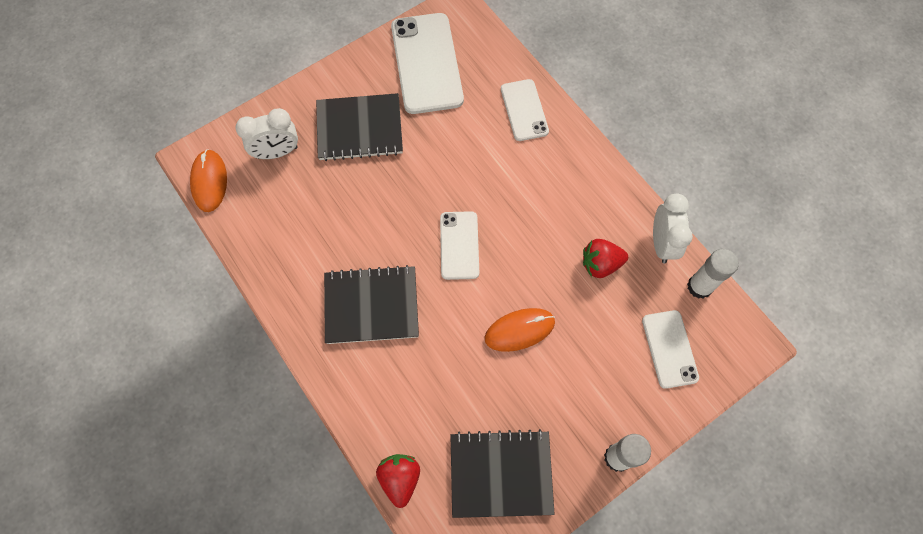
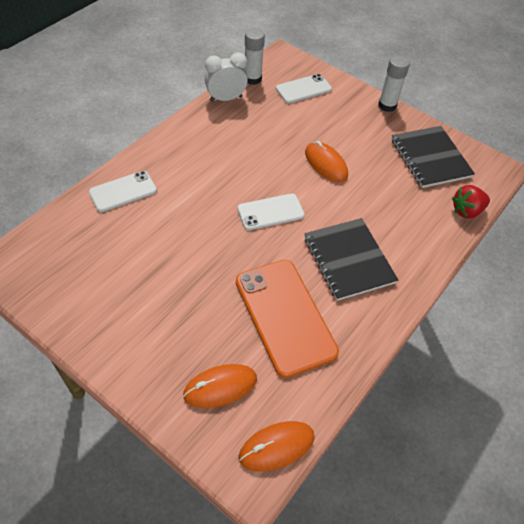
camera: 110 degrees left, 15 degrees down
(277, 152) = (220, 387): white clock -> orange mouse
(326, 222) = (285, 316): none -> orange phone
(359, 128) = (172, 316): black notebook -> none
(427, 63) = (79, 276): white phone -> none
(600, 264) = (255, 128): red strawberry -> none

